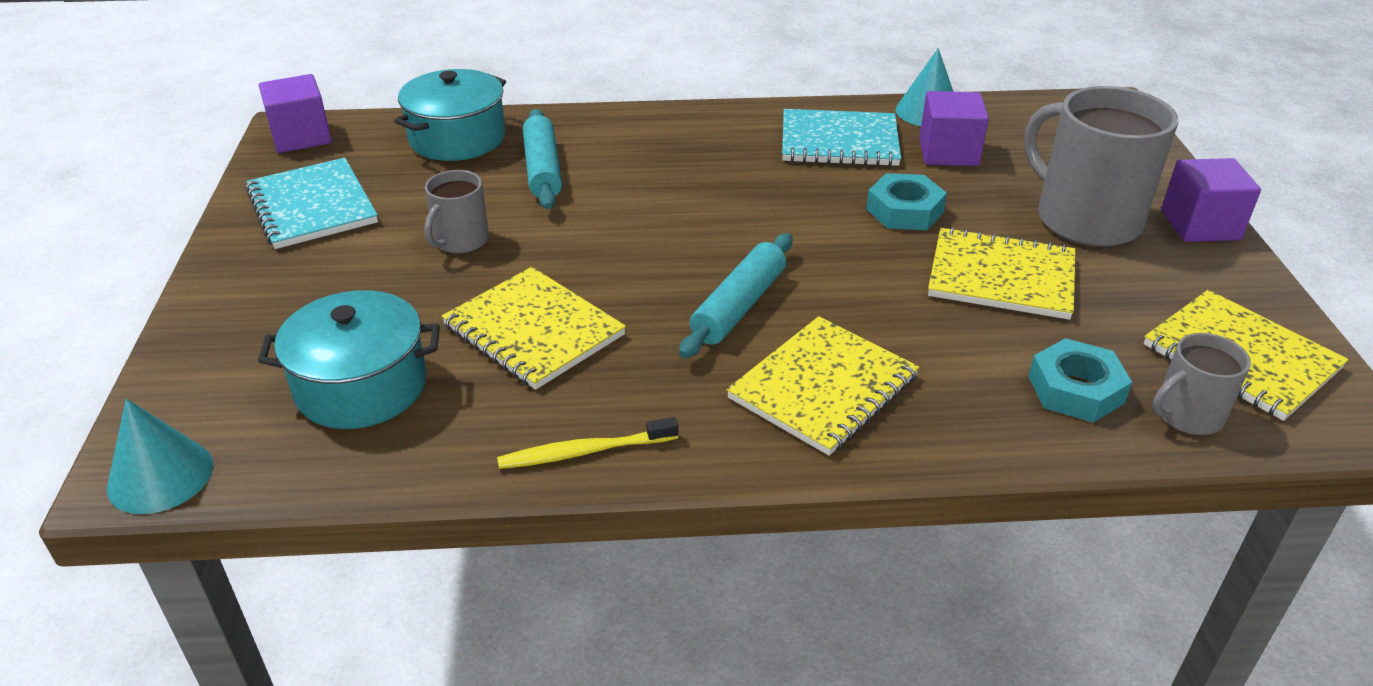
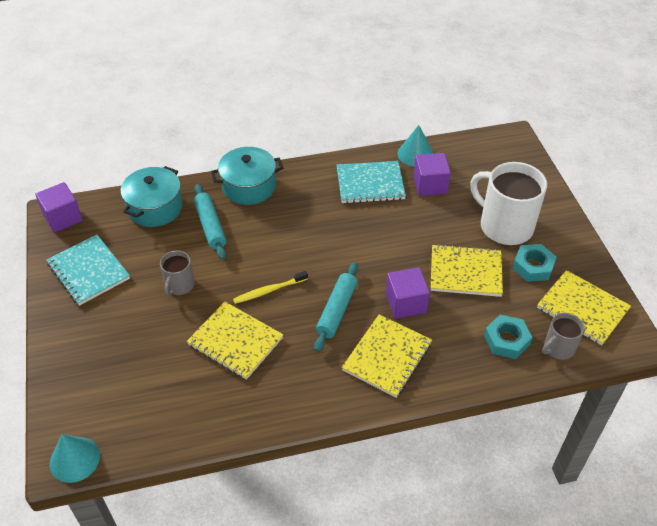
camera: 10 degrees left, 10 degrees up
(361, 386) = (157, 390): turquoise pot -> turquoise pot (249, 187)
(584, 452) = (279, 413): yellow toothbrush -> yellow toothbrush (269, 290)
(904, 211) = (411, 232): turquoise nut -> turquoise nut (533, 266)
(1085, 219) = (505, 226): grey mug -> white mug
(1200, 225) = (562, 222): purple cube -> purple cube (405, 303)

